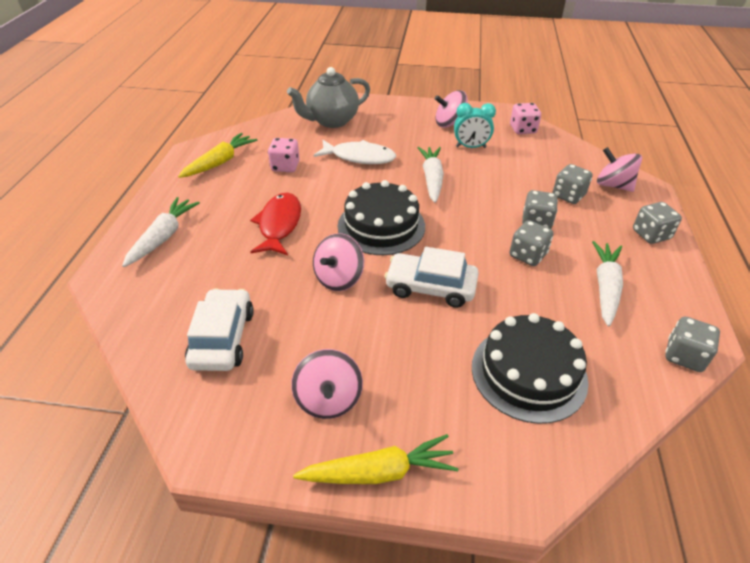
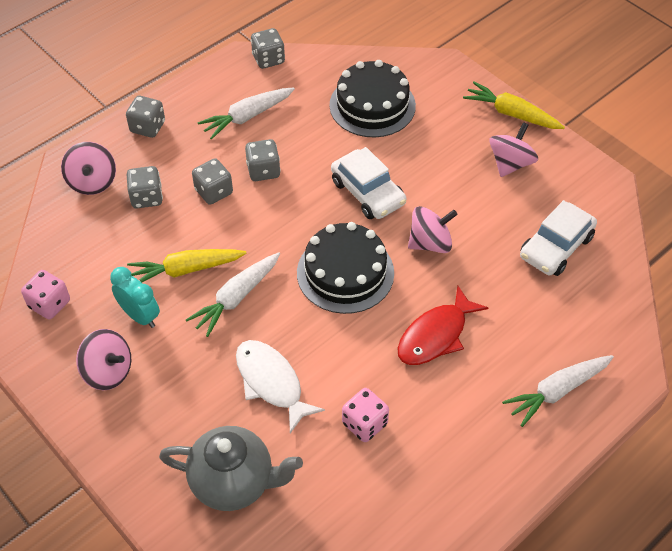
camera: 140 degrees left, 10 degrees up
(220, 162) = (433, 486): yellow carrot -> yellow carrot (185, 270)

